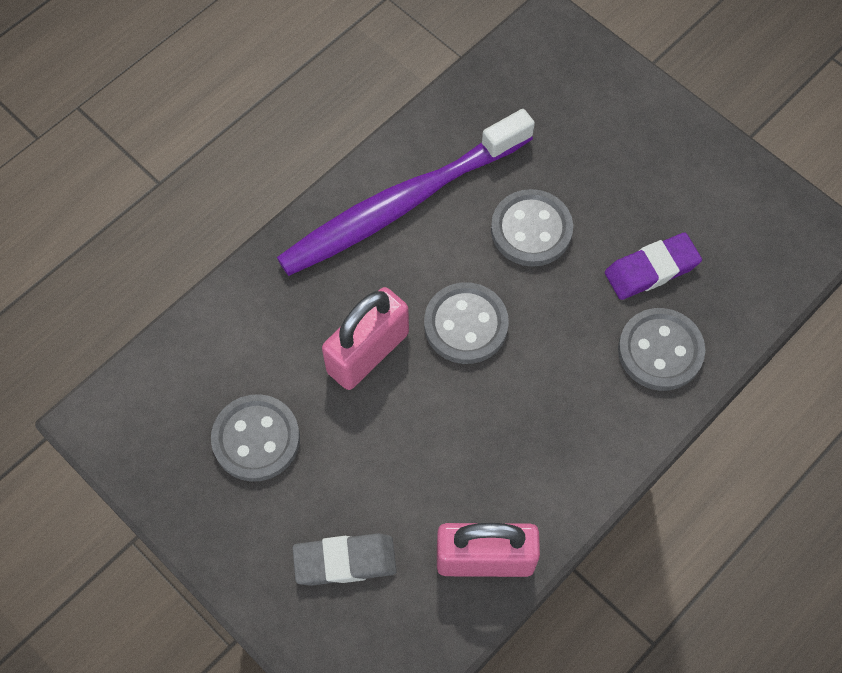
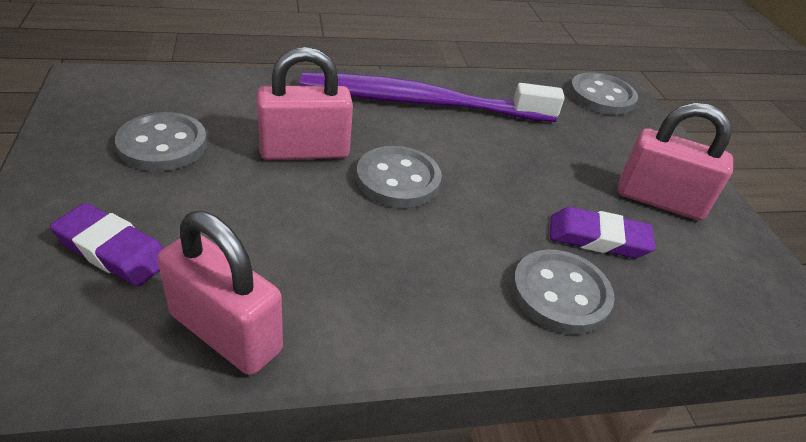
camera: 30 degrees right, 25 degrees down
(345, 561) = (113, 250): grey eraser -> purple eraser
(531, 230) = (509, 163): grey button -> grey button (601, 96)
(670, 183) = (659, 200): none -> pink padlock

